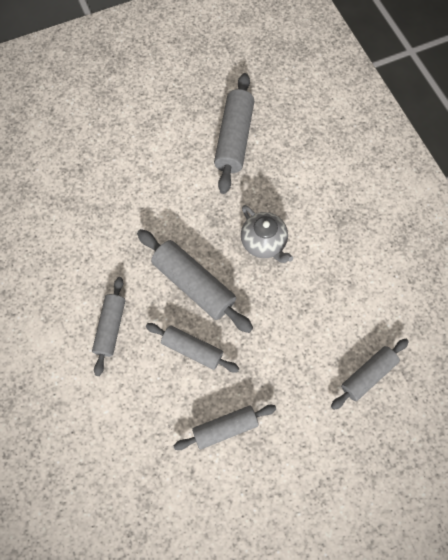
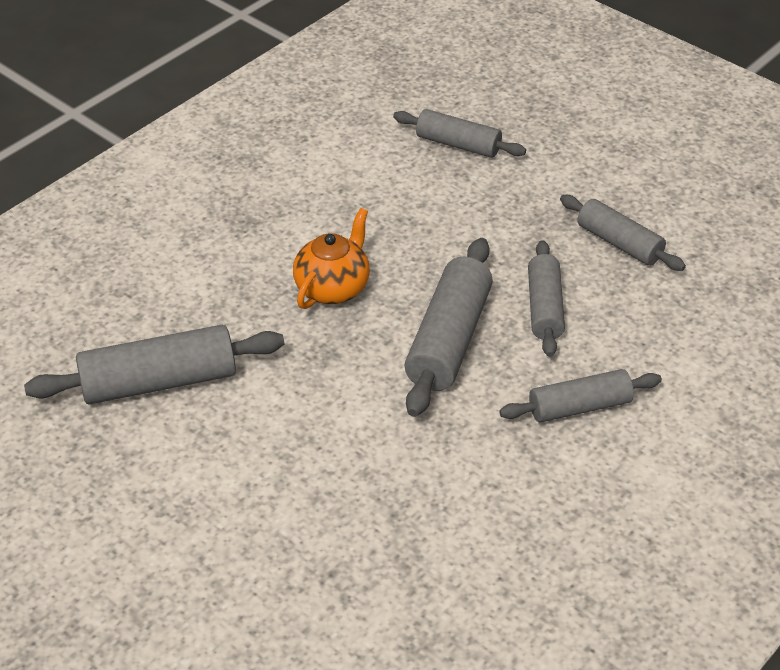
camera: 115 degrees left, 25 degrees down
(264, 243) = (333, 288): grey teapot -> orange teapot

